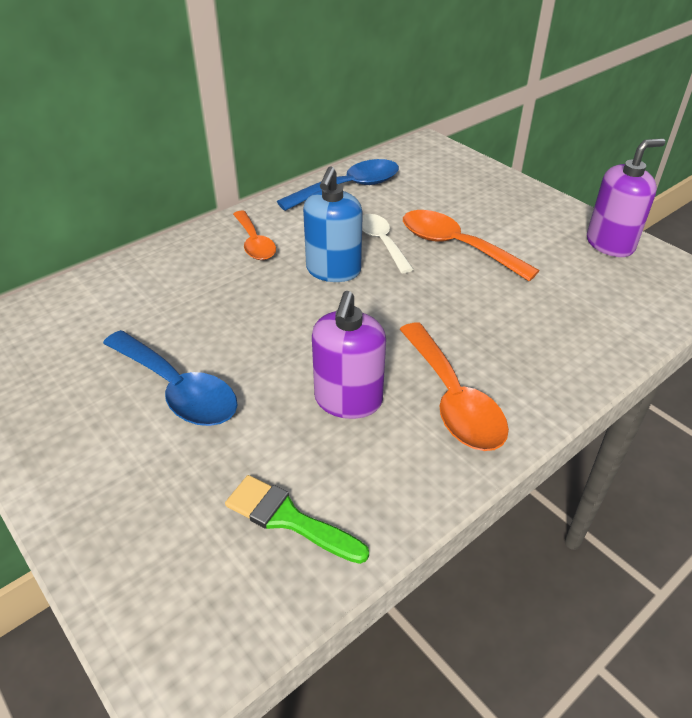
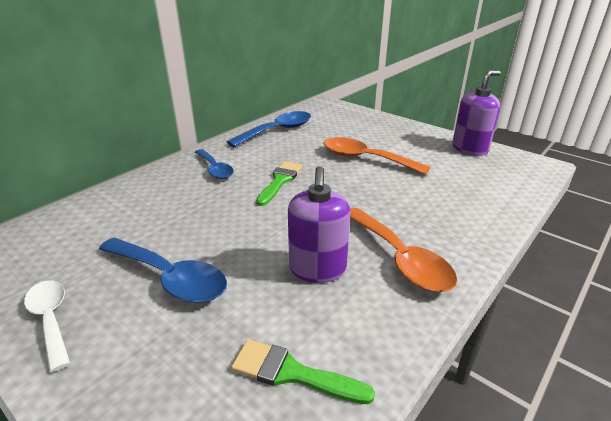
camera: 10 degrees left, 10 degrees down
(254, 243) = (215, 169): orange spoon -> blue spoon
(333, 270) = (280, 181): blue soap dispenser -> green brush
(381, 242) = (311, 161): white spoon -> white spoon (51, 319)

